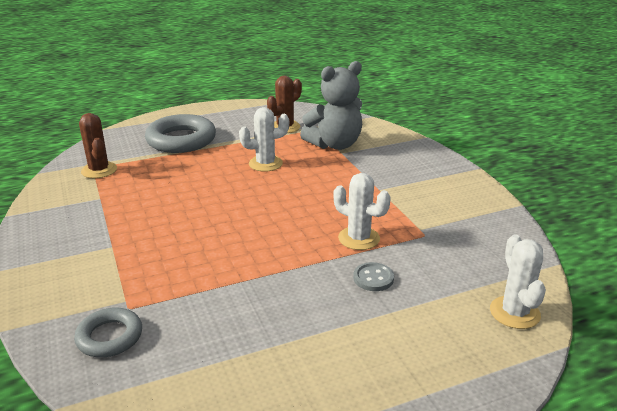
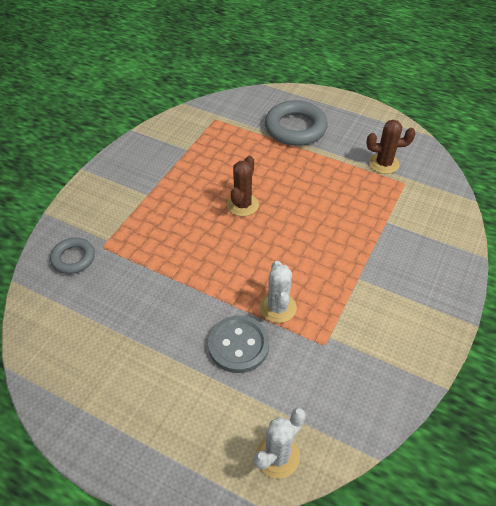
camera: 50 degrees right, 20 degrees up
(99, 170) = (215, 124): brown cactus -> brown cactus (242, 205)
(265, 164) = (317, 192): white cactus -> none
(335, 144) = (394, 209): grey teddy bear -> none
(373, 278) = (238, 345): grey button -> grey button, size x1.78

